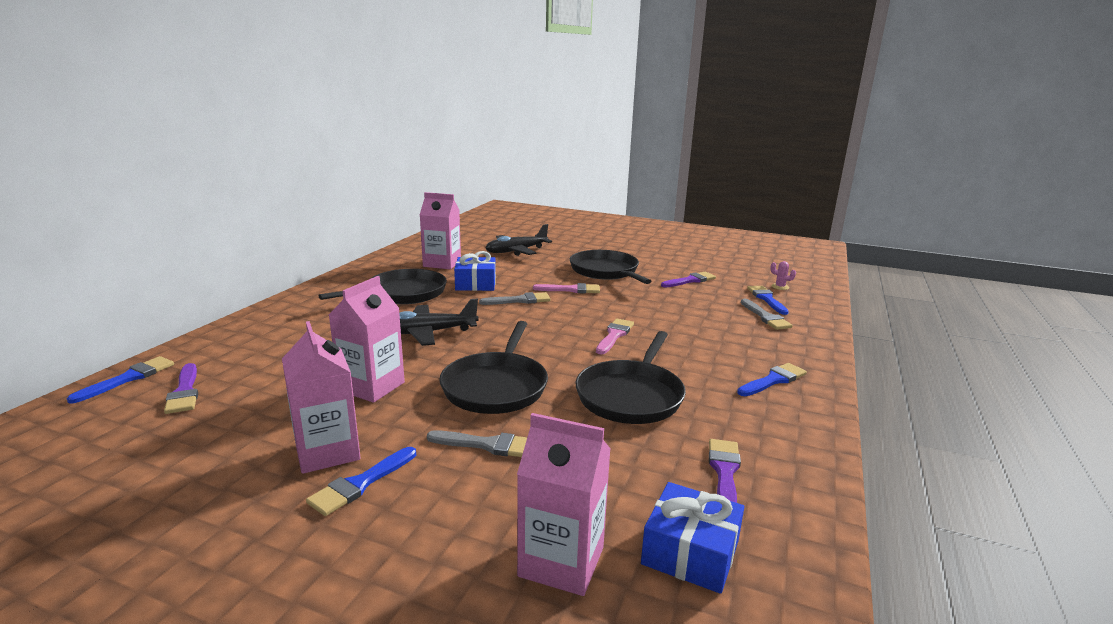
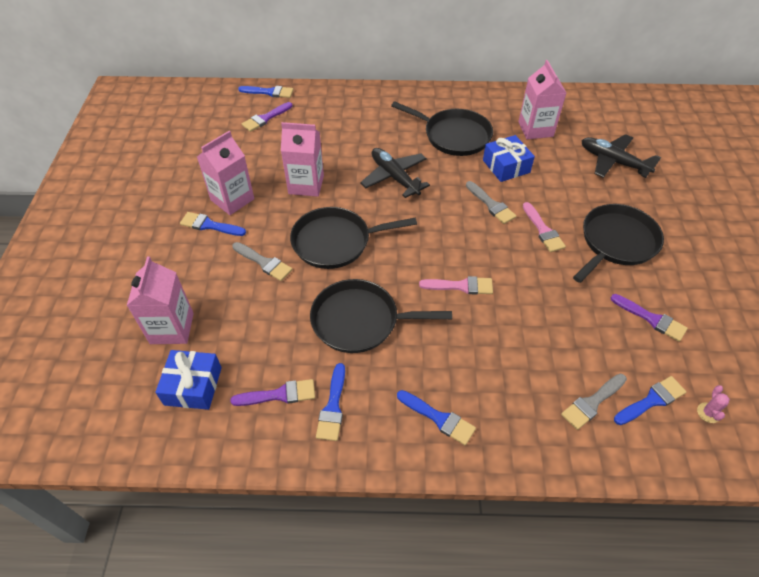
camera: 70 degrees right, 30 degrees up
(488, 445) = (264, 262): grey brush -> grey brush turned 45 degrees counterclockwise
(750, 436) = (333, 407): none -> blue brush

